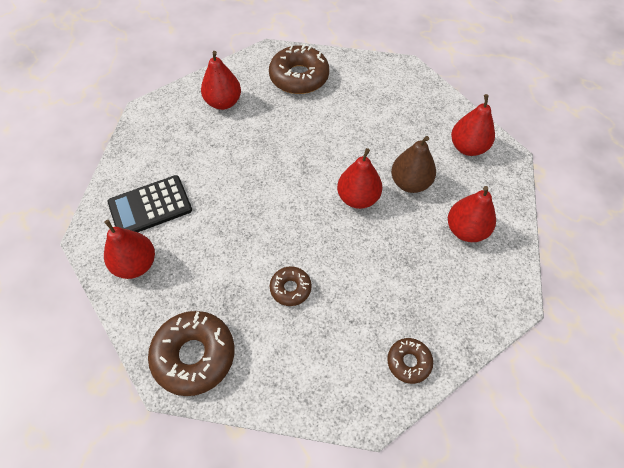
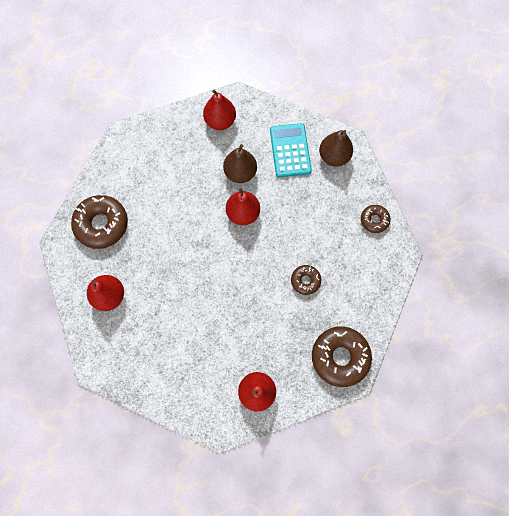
camera: 75 degrees left, 15 degrees up
(150, 206) = (205, 374): black calculator -> none
(466, 230) = (290, 150): red pear -> turquoise calculator
(483, 285) = (333, 156): none -> brown pear

